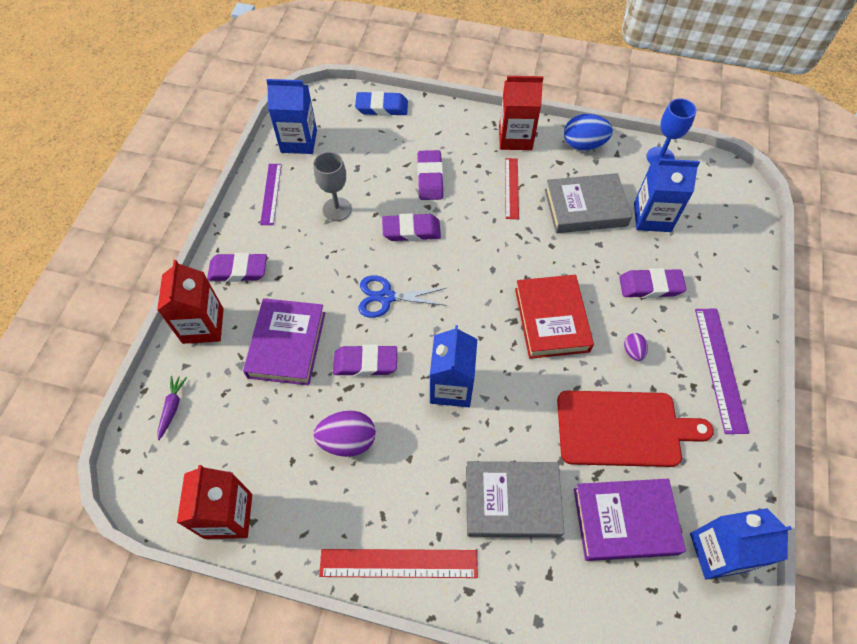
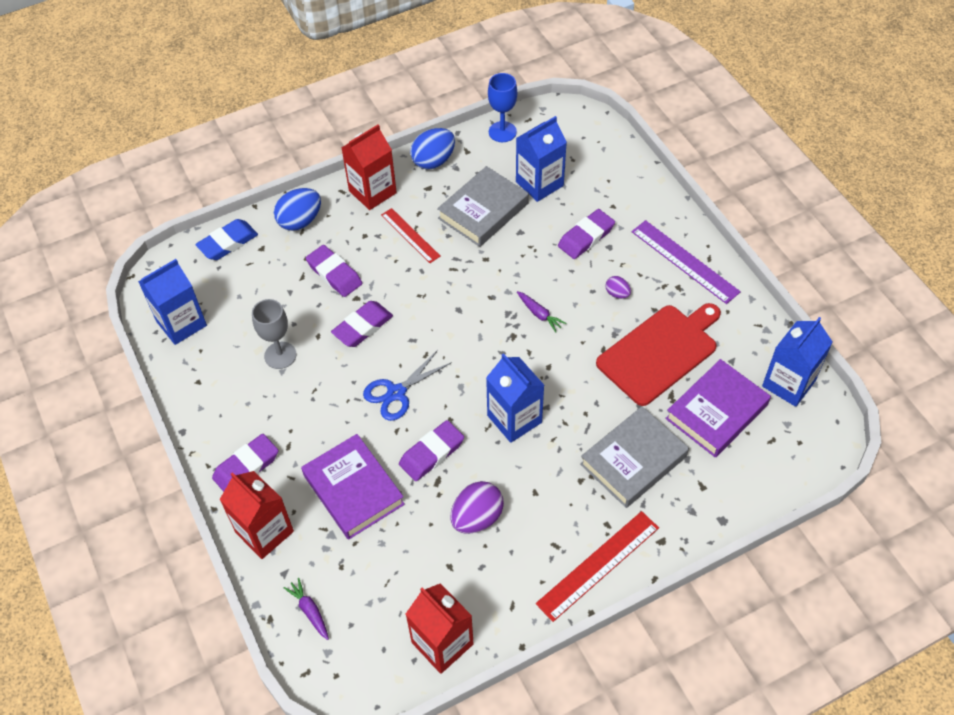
camera: 40 degrees left, 5 degrees down
(271, 193) = (205, 385): purple ruler -> none
(444, 125) = (300, 221): none -> blue egg
(551, 319) = (539, 314): red book -> purple carrot

